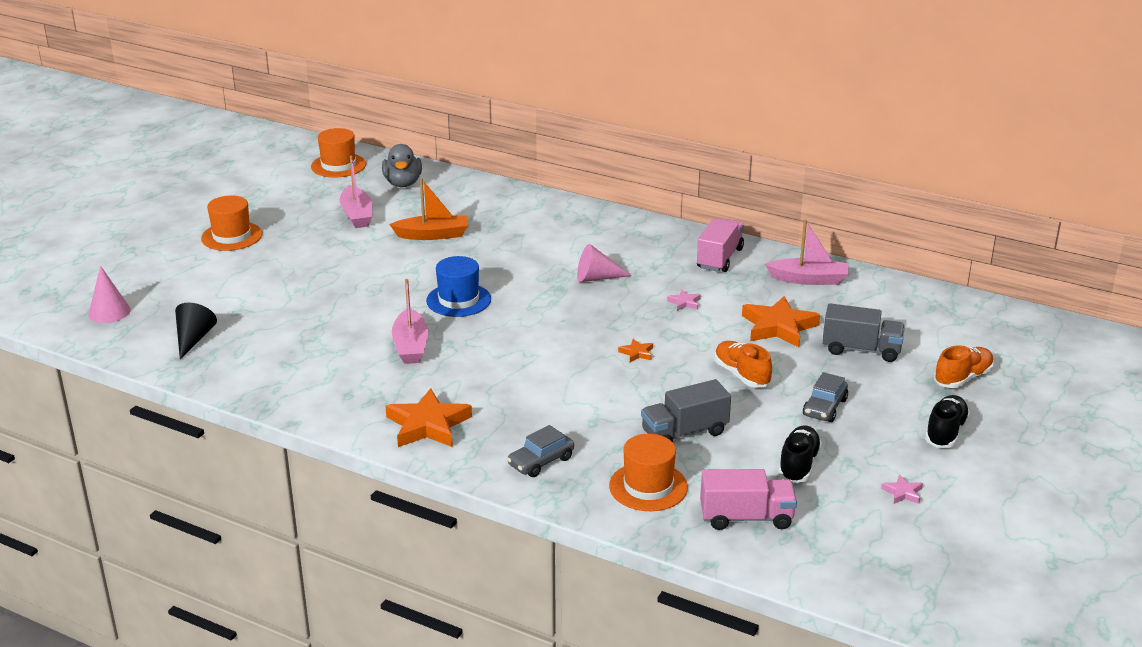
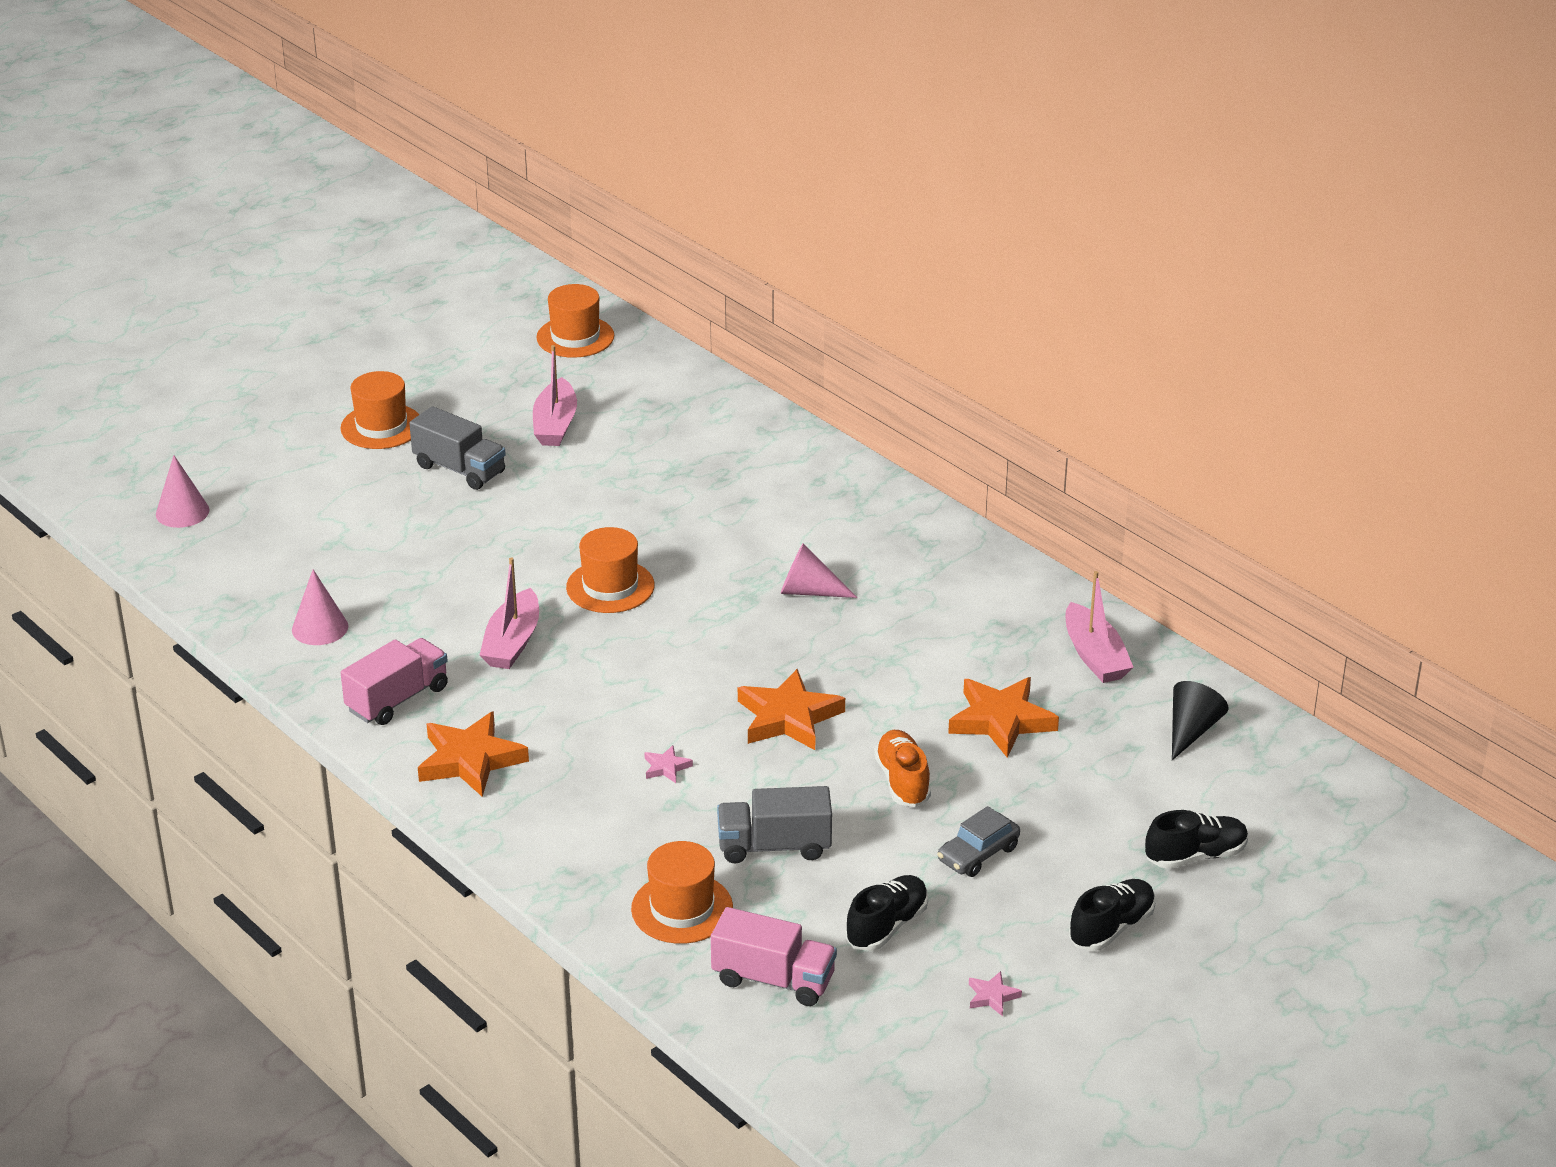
camera: 20 degrees right, 5 degrees up
(193, 339) = (261, 574): black cone -> black cone (1191, 730)
(260, 364) = (320, 628): none -> pink cone
(403, 183) = (643, 384): grey duck -> none
(432, 235) = (635, 477): orange boat -> none
(458, 300) = (610, 586): blue hat -> orange hat
(541, 461) = (574, 843): grey car -> none
(637, 353) = (788, 717): orange star -> orange star, size x2.23
(684, 302) = (900, 655): pink star -> pink star (666, 767)
(719, 258) = (994, 596): pink truck -> pink truck (397, 699)
(808, 279) = (1094, 656): pink boat -> pink boat turned 45 degrees clockwise
(861, 350) = (1088, 781): grey truck -> grey truck (459, 469)
(962, 378) = (1195, 856): orange shoe -> black shoe

